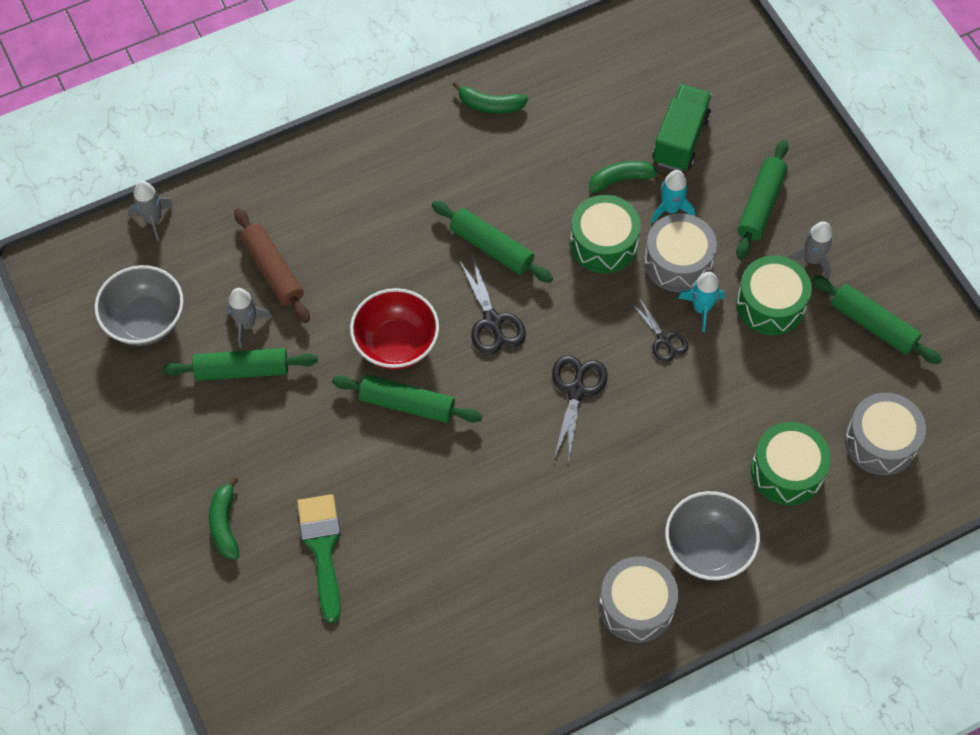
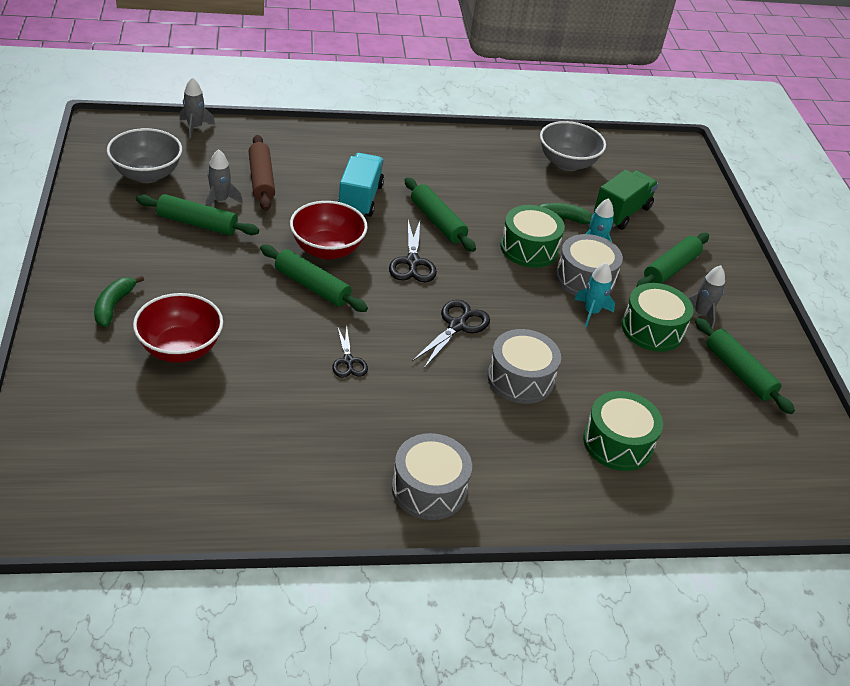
camera: 15 degrees right, 20 degrees down
(322, 548) = (180, 349): green brush -> red bowl
(393, 250) = (360, 199): none -> turquoise truck
(490, 105) = (483, 150): green banana -> none
(663, 339) = (549, 320): black scissors -> black scissors (348, 361)
(707, 549) = (517, 471): grey bowl -> grey bowl (567, 163)
(880, 442) = (715, 453): grey drum -> grey drum (520, 379)

